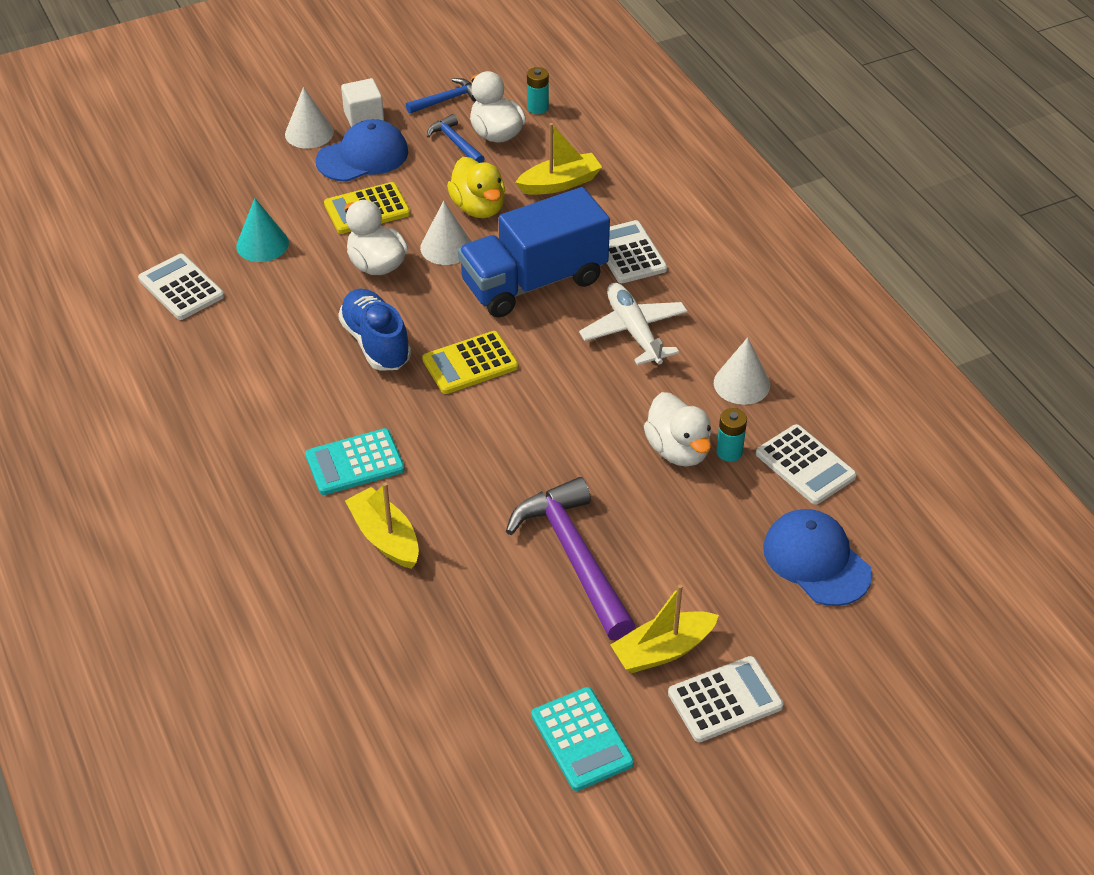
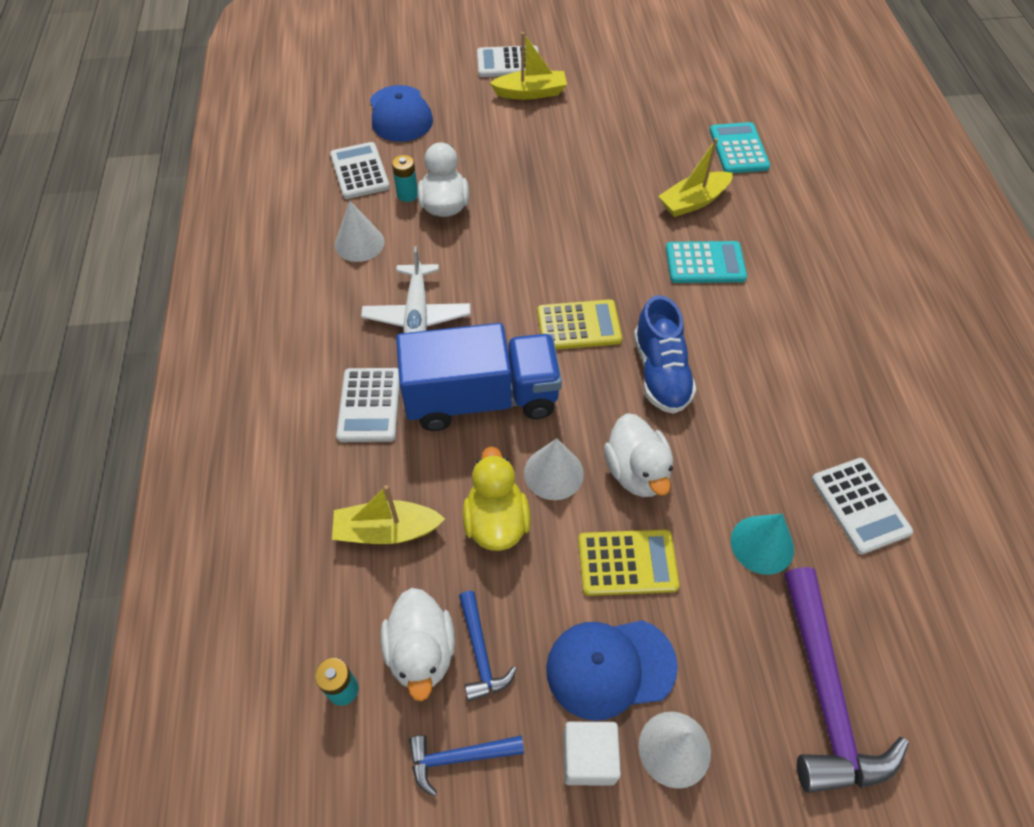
camera: 160 degrees left, 10 degrees up
(385, 537) = (693, 201): yellow boat -> yellow boat turned 75 degrees clockwise
(574, 557) = (560, 155): purple hammer -> purple hammer (824, 694)
(582, 739) = (602, 65): turquoise calculator -> turquoise calculator (738, 149)

